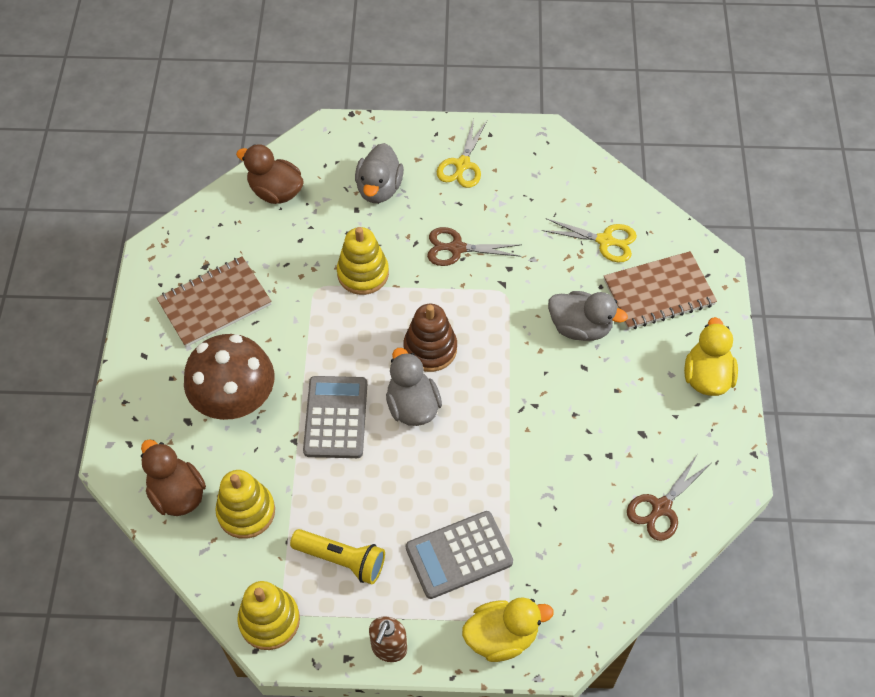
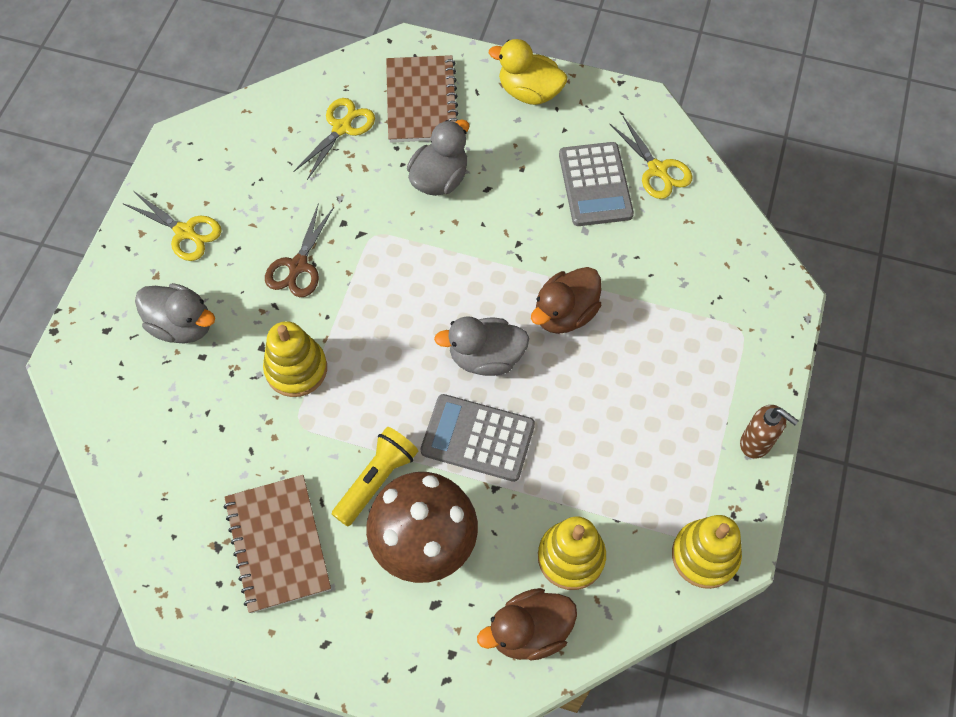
camera: 75 degrees left, 5 degrees up
(275, 192) = (137, 442): brown duck -> brown duck (565, 314)
(342, 559) = (650, 467): yellow flashlight -> yellow flashlight (376, 480)
(430, 349) = (420, 323): brown stacking toy -> none
(459, 555) = (669, 354): grey calculator -> grey calculator (595, 185)
(501, 636) = (761, 338): yellow duck -> none
(661, 507) = (657, 170): brown scissors -> yellow scissors

